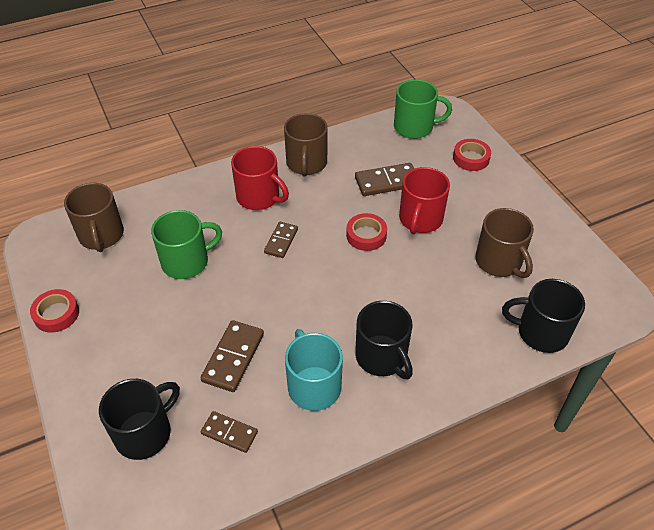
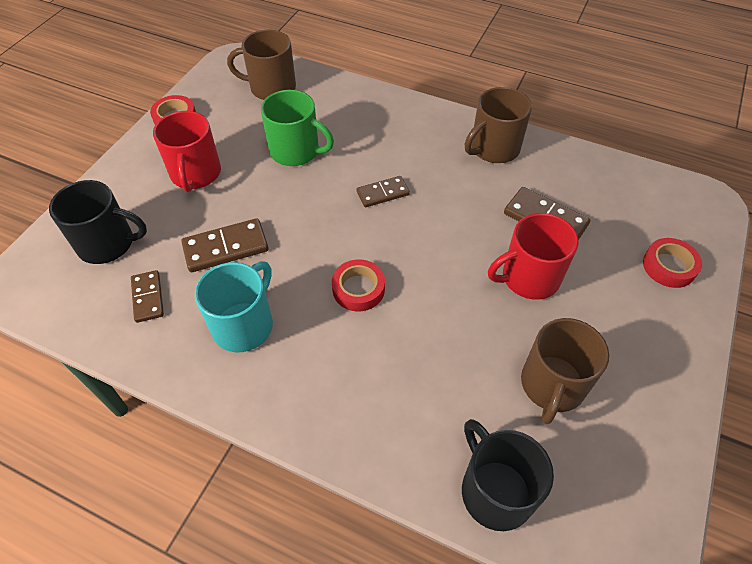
camera: 50 degrees right, 5 degrees up
(101, 236) = (271, 88): brown mug -> brown mug turned 60 degrees clockwise
(259, 197) = (416, 145): red mug -> red mug (195, 174)
(366, 235) = (458, 248): red tape -> red tape (358, 289)
(382, 357) = (323, 357): black mug -> none
(414, 127) = (648, 193): green mug -> none

